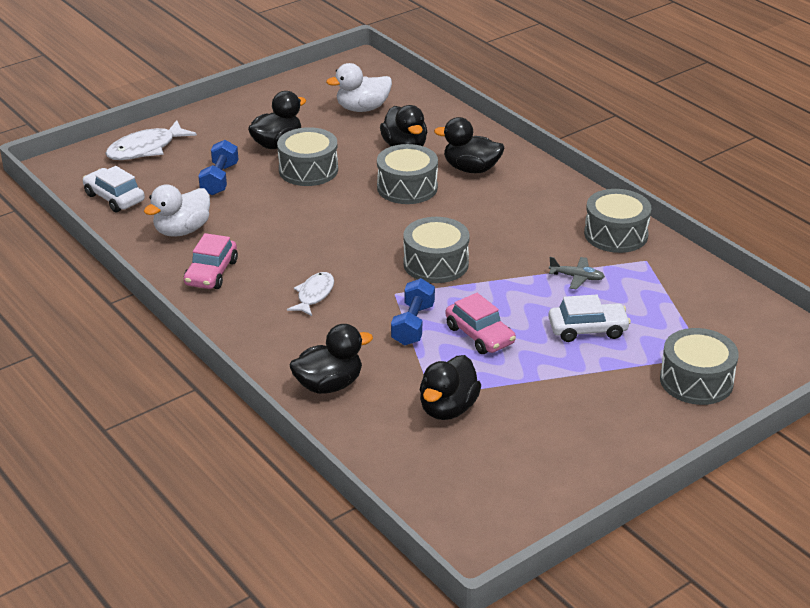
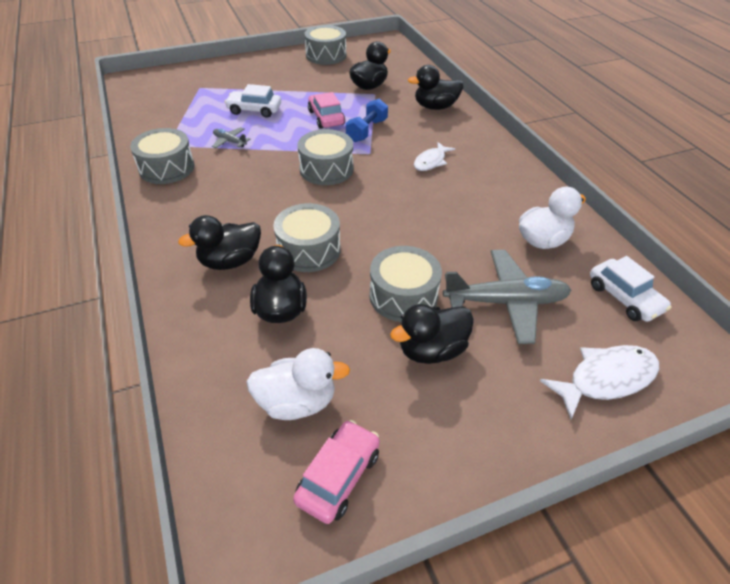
camera: 165 degrees left, 10 degrees up
(211, 273) = (513, 193): pink car -> pink car (338, 476)
(220, 179) = (506, 302): blue dumbbell -> grey plane
(471, 169) = (230, 261): black duck -> black duck turned 120 degrees clockwise
(696, 381) = (219, 77): grey drum -> grey drum (326, 55)

